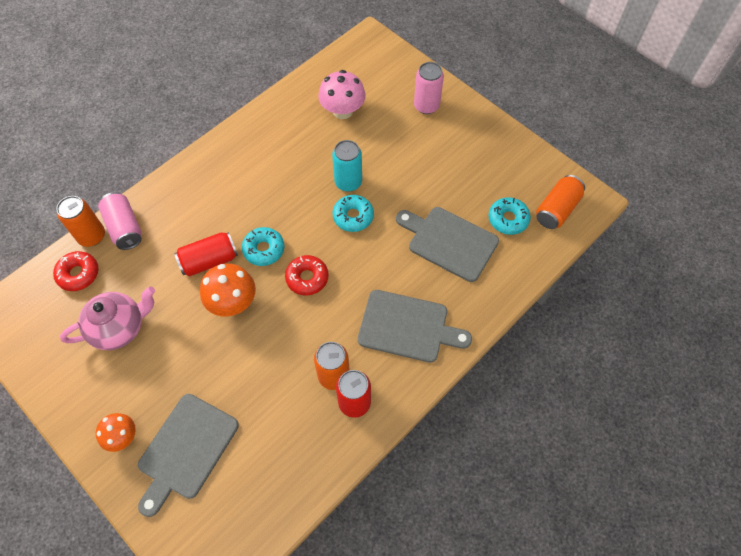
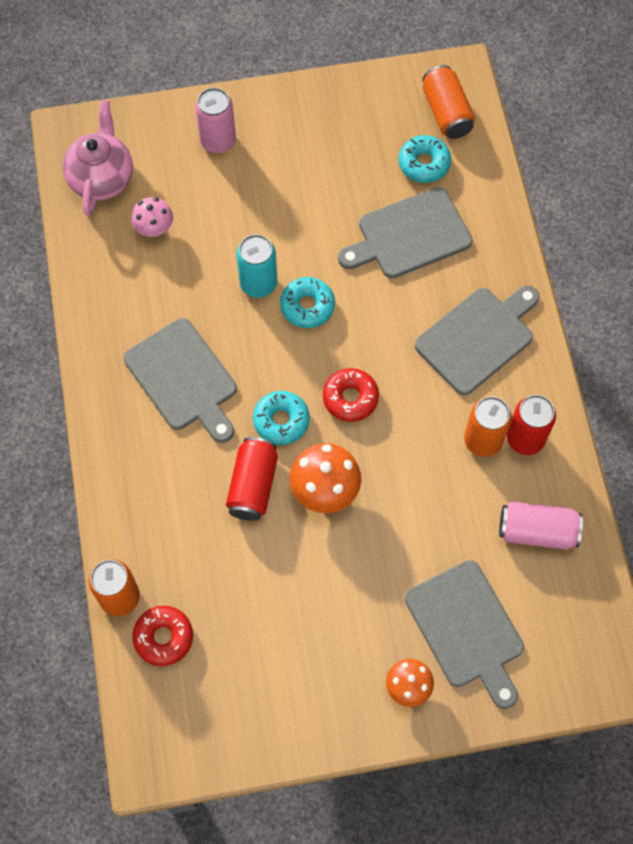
camera: 55 degrees left, 5 degrees up
(119, 328) = (271, 626): pink teapot -> pink teapot (102, 178)
(125, 228) = (136, 554): pink can -> pink can (537, 531)
(255, 183) = (183, 379): none -> grey cutting board
(342, 111) = (154, 228): pink mushroom -> pink mushroom, size x0.64

